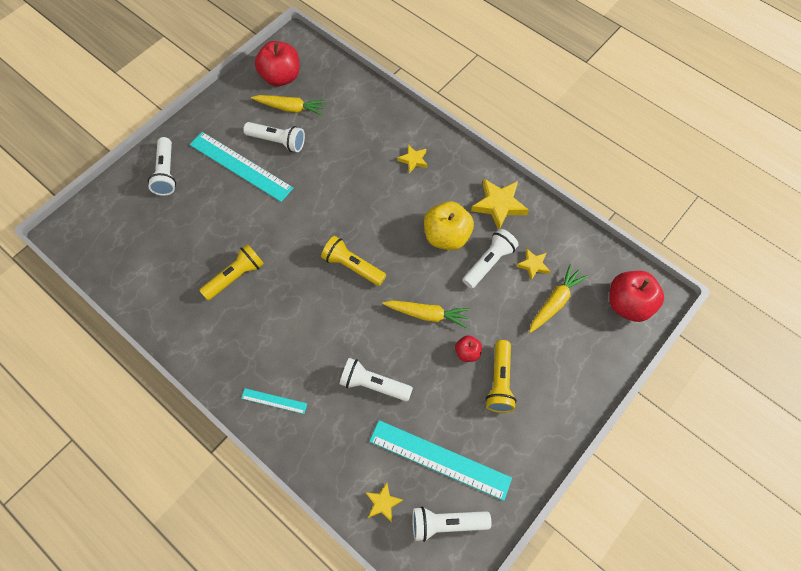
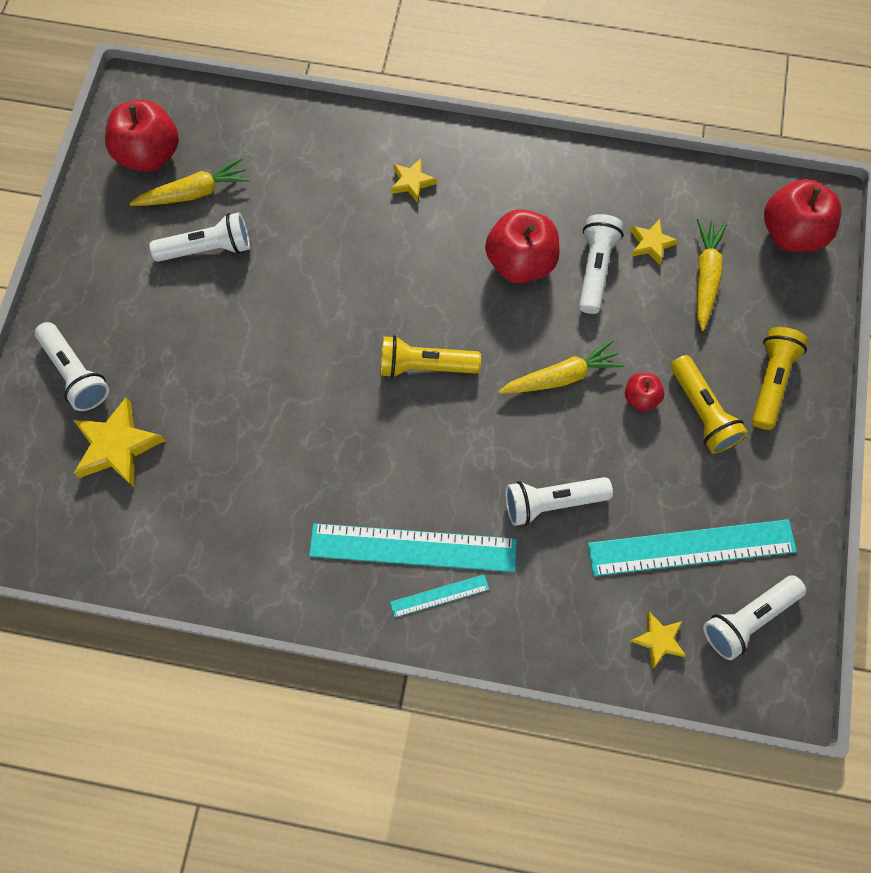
camera: 30 degrees left, 5 degrees up
(235, 276) = (276, 463): yellow flashlight -> yellow flashlight (770, 381)
(241, 166) = (178, 309): turquoise ruler -> turquoise ruler (413, 547)
(446, 236) = (520, 262): yellow apple -> red apple
(499, 205) = (560, 187): yellow star -> yellow star (117, 446)

